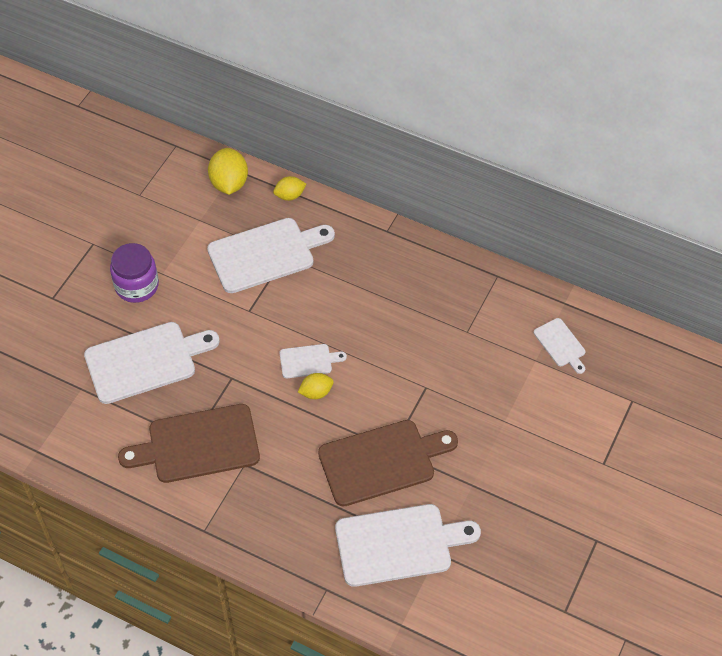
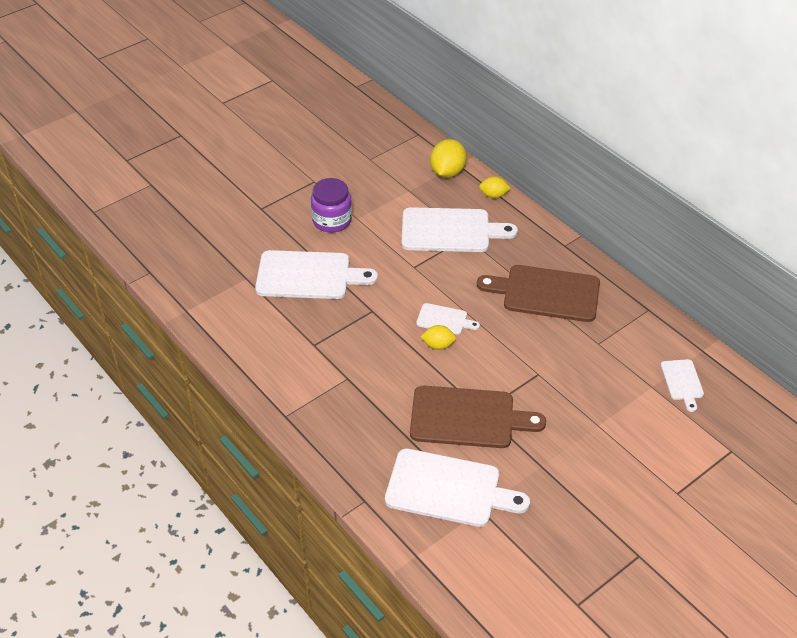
camera: 25 degrees right, 10 degrees down
(198, 445) = (316, 350): brown cutting board -> brown cutting board (546, 293)

